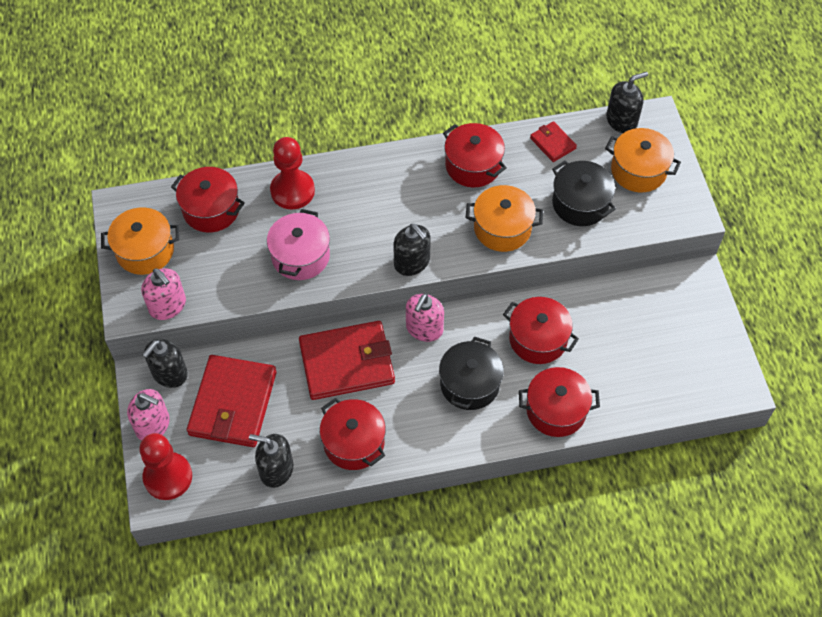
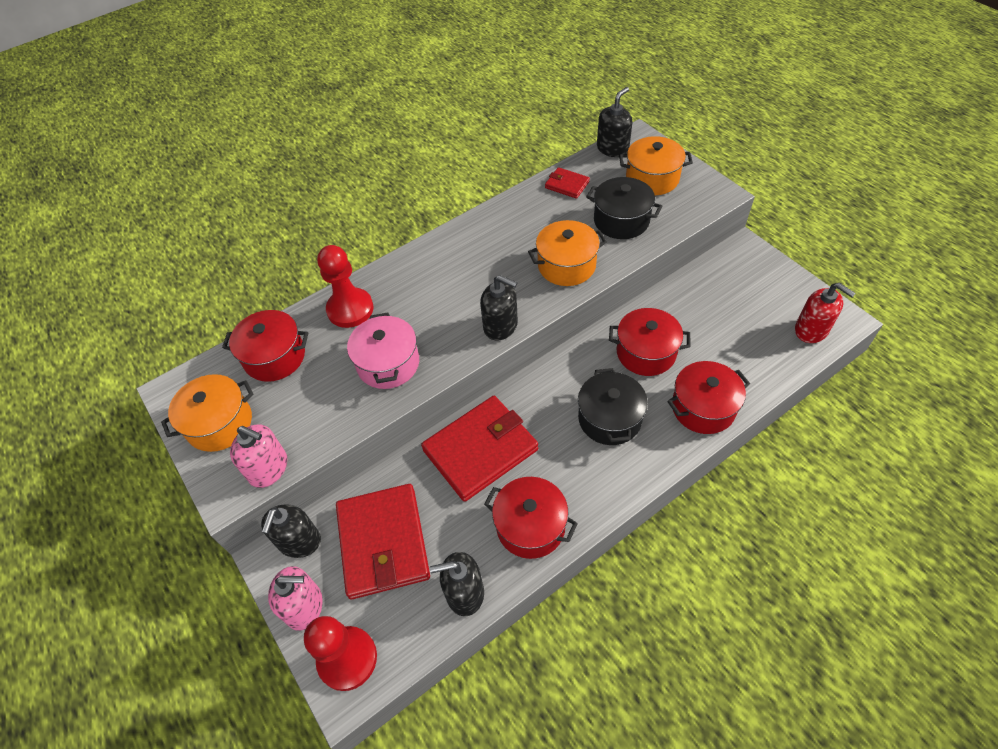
camera: 20 degrees left, 5 degrees down
(424, 328) = (537, 387): pink soap dispenser -> none
(473, 165) = (508, 226): red pot -> none
(703, 384) = (811, 330): none -> red soap dispenser

